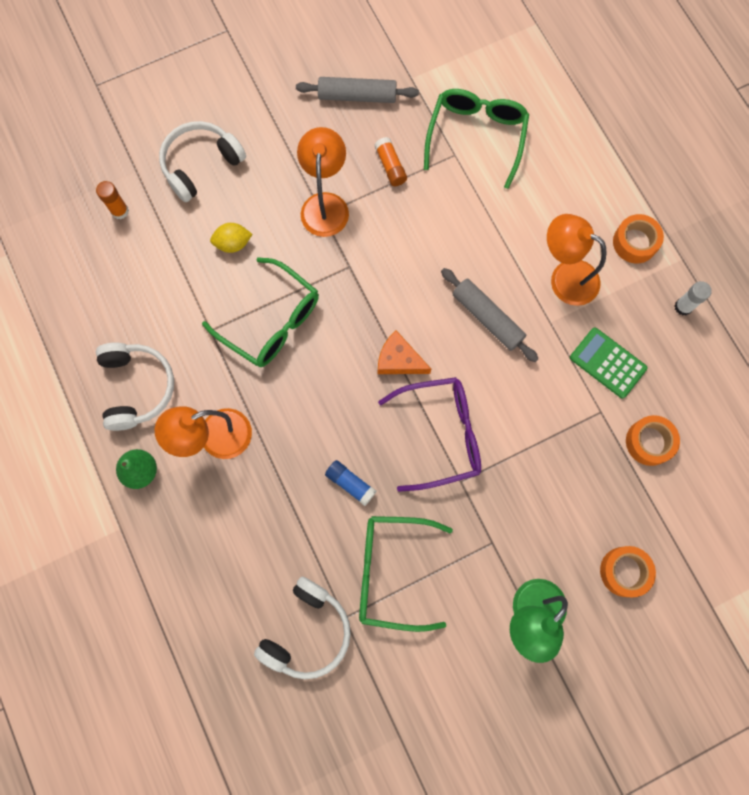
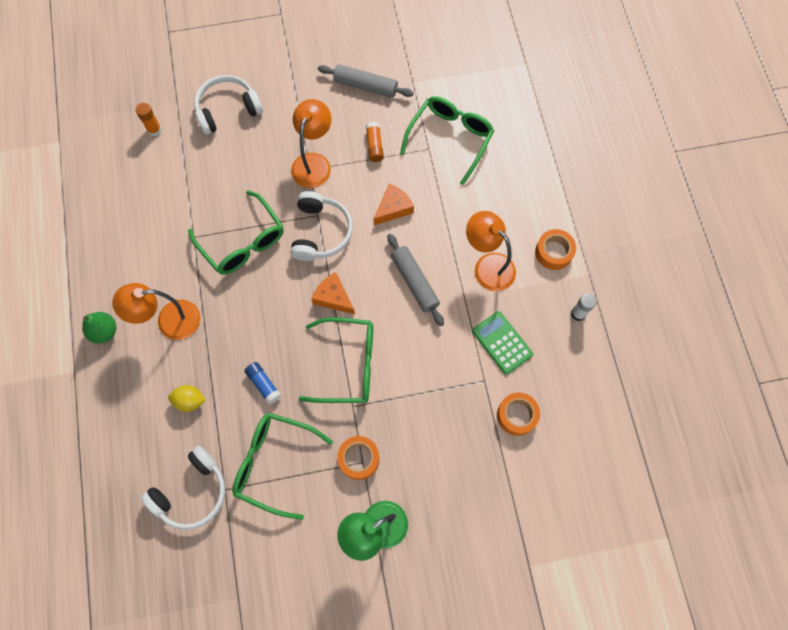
camera: 15 degrees right, 5 degrees down
(137, 387) = (122, 266): white headphones -> white headphones (321, 232)
(233, 243) = (232, 175): yellow lemon -> yellow lemon (190, 401)
(435, 236) = (393, 208): none -> orange cheese
(440, 435) = (347, 365): purple glasses -> green glasses
(624, 571) = (464, 515): orange tape -> orange tape (358, 459)

